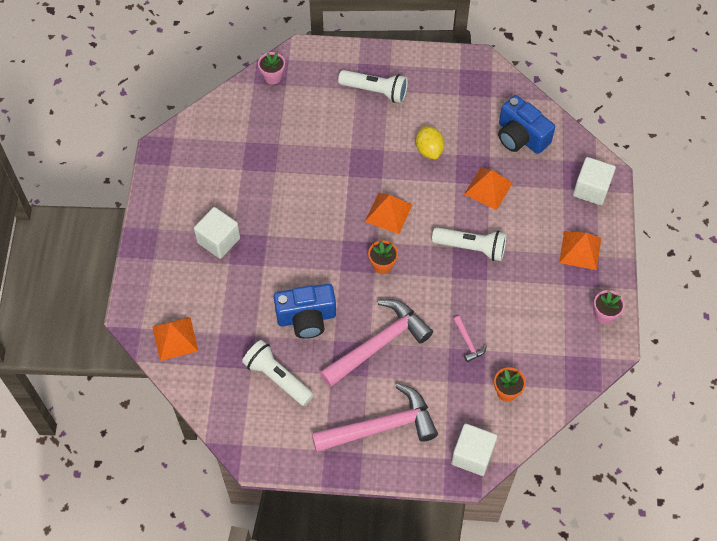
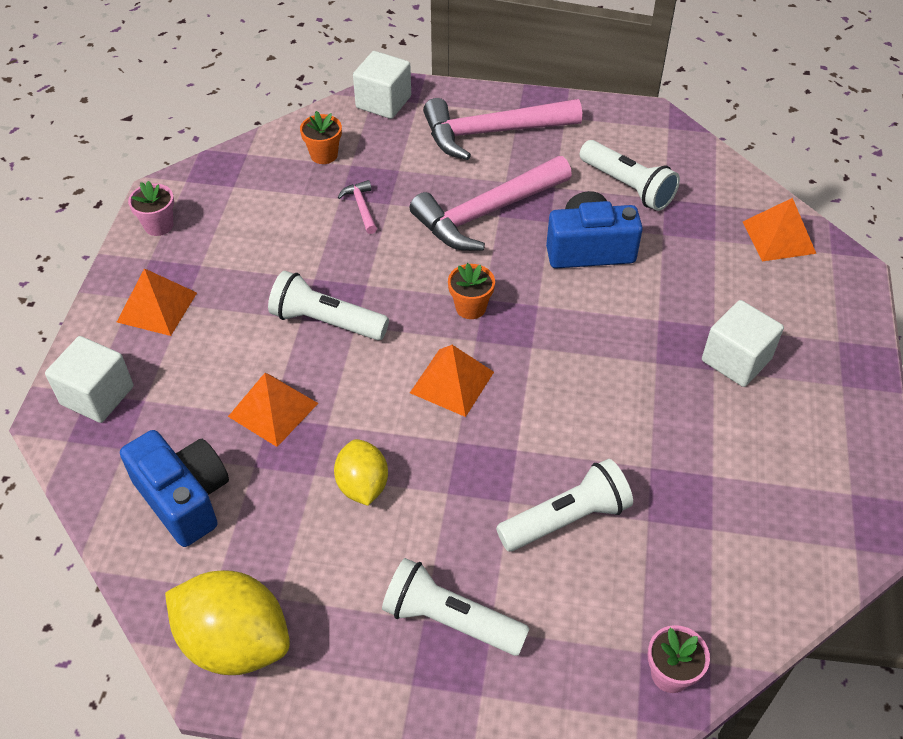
camera: 175 degrees left, 10 degrees down
(320, 141) = (566, 518): none -> white flashlight
(474, 75) = (235, 642): none -> yellow lemon

